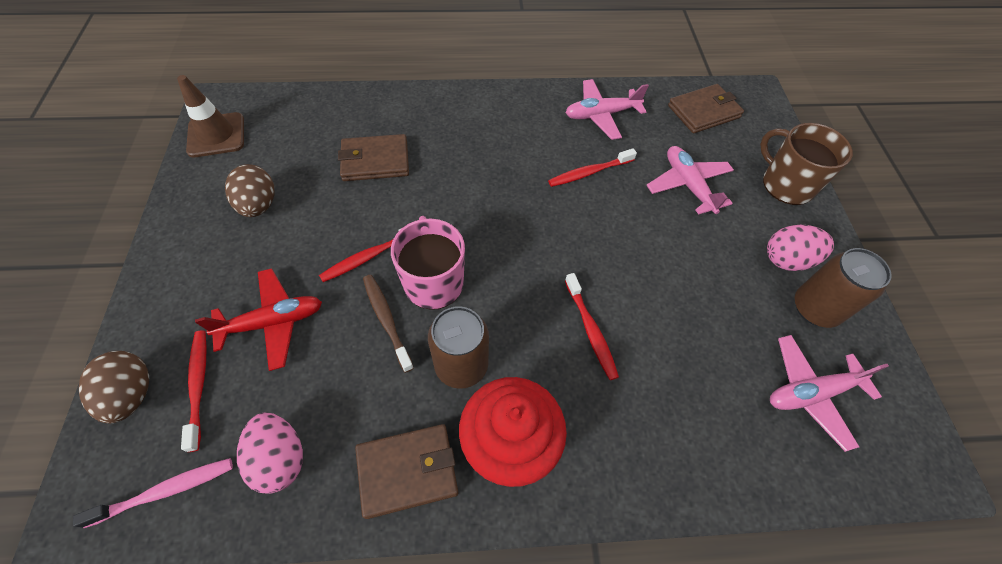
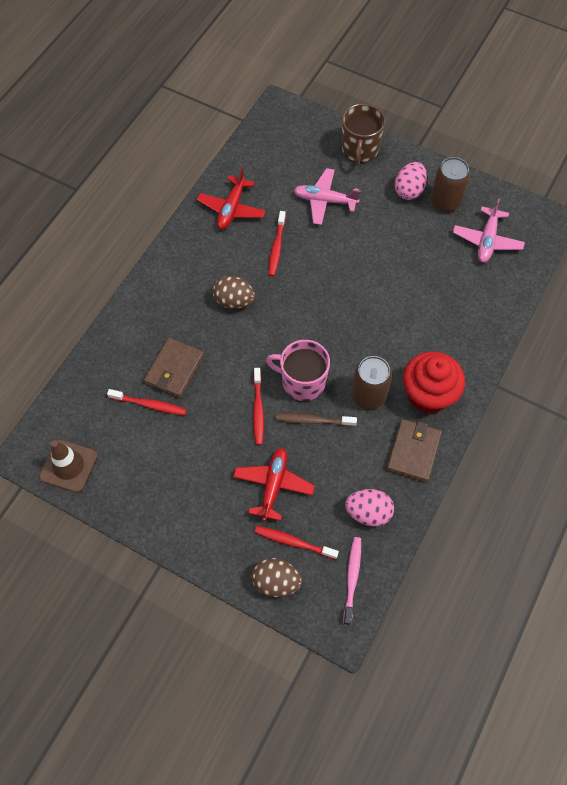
camera: 55 degrees left, 5 degrees up
(258, 205) = (165, 460): brown egg -> brown egg (234, 301)
(591, 330) = (388, 317): red toothbrush -> red toothbrush (149, 405)
(601, 115) = (231, 209): pink plane -> red plane
(704, 112) = (272, 148): brown wallet -> none
(786, 184) = (360, 150): brown mug -> brown mug turned 75 degrees counterclockwise

